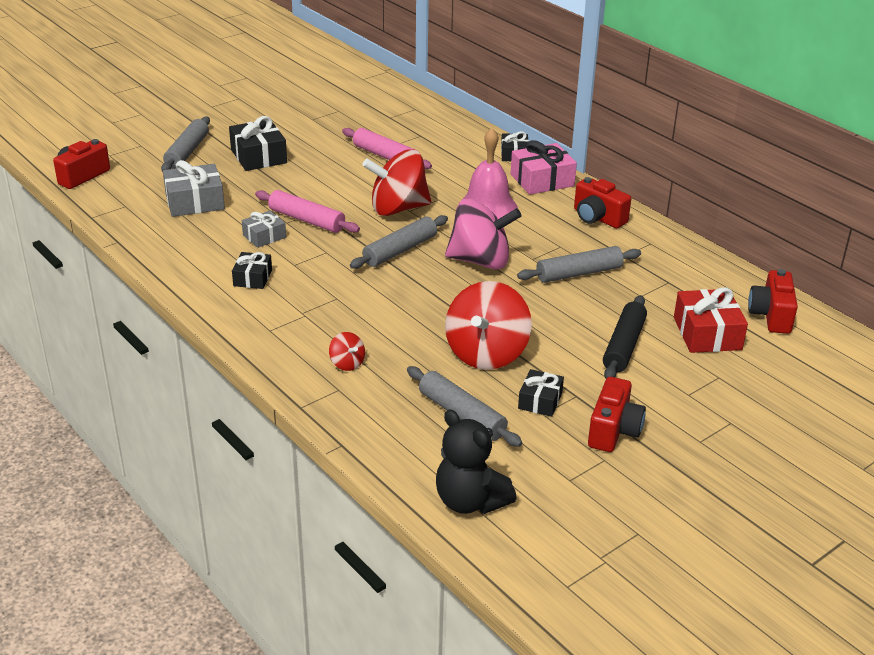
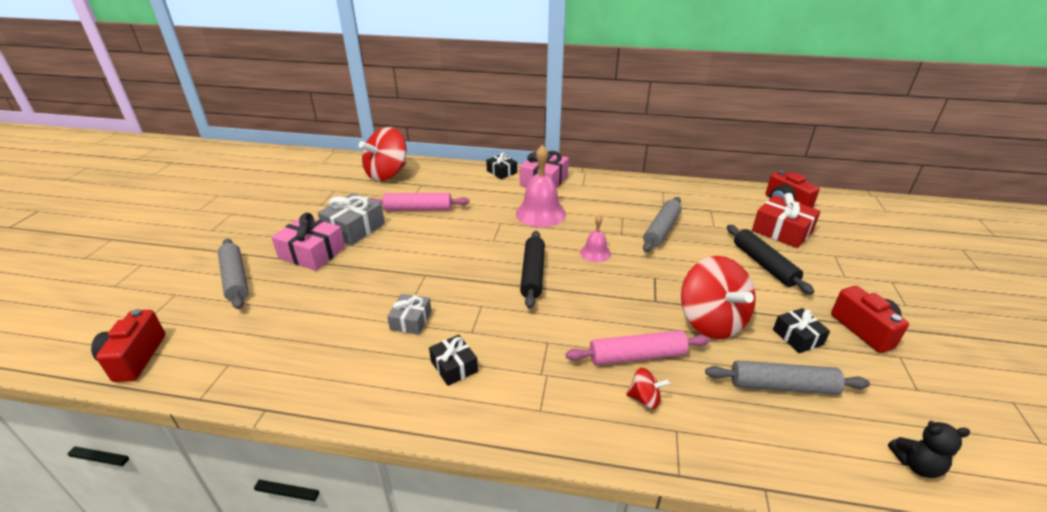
camera: 40 degrees left, 0 degrees up
(195, 202) = (302, 322): grey gift -> grey gift (354, 228)
(258, 156) = (312, 253): black gift -> pink gift
(307, 220) = (427, 287): pink rolling pin -> pink rolling pin (637, 356)
(398, 208) = (483, 243): red spinning top -> red spinning top (387, 174)
(400, 250) = (533, 274): grey rolling pin -> black rolling pin
(470, 501) = (916, 464): black teddy bear -> black teddy bear, size x0.60
(480, 261) = (595, 253): pink spinning top -> pink bell
(597, 218) = (611, 189): red camera -> none

